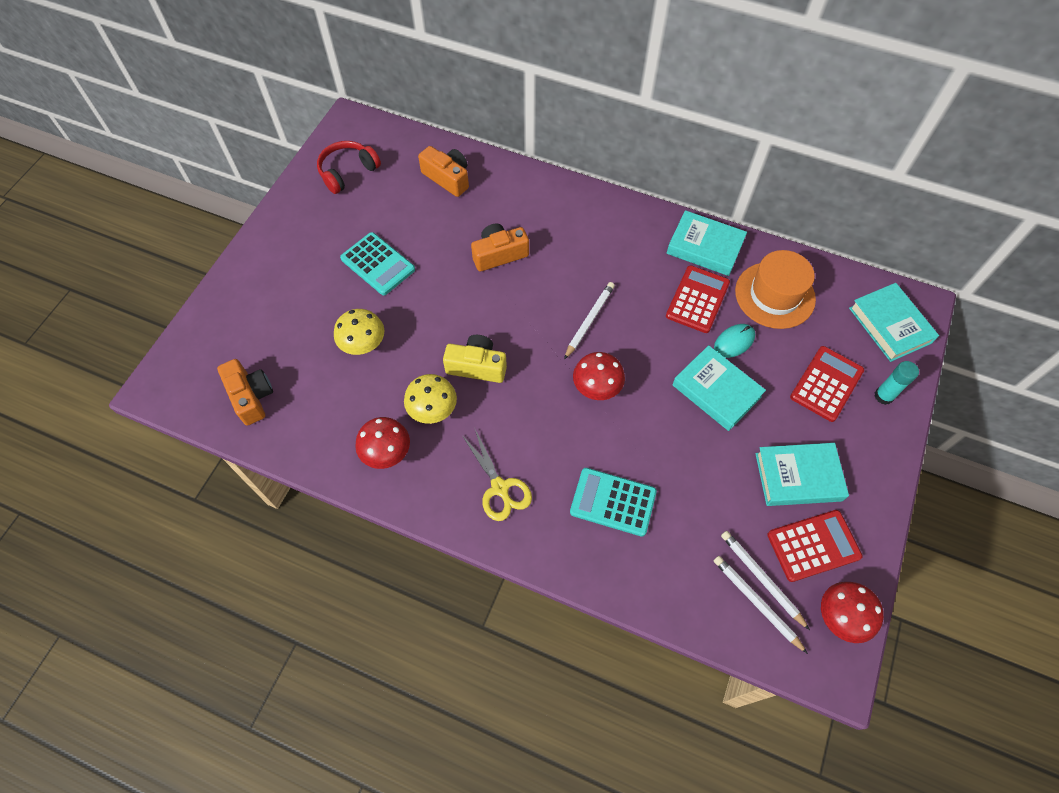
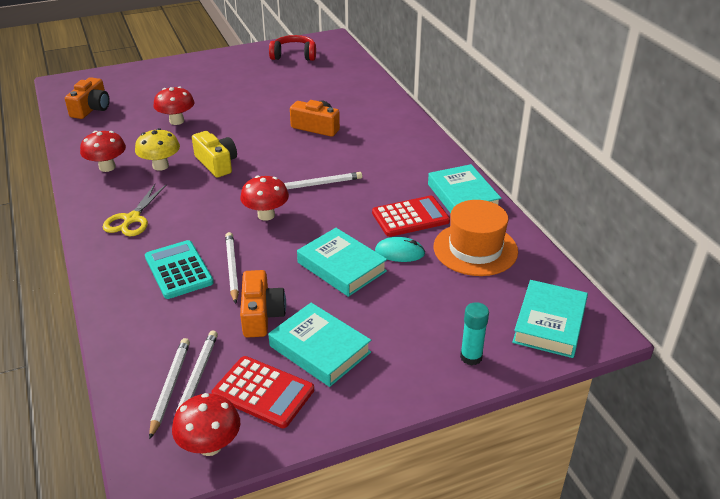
camera: 45 degrees right, 25 degrees down
(363, 345) = (176, 121): yellow mushroom -> red mushroom
(377, 264) = (242, 96): turquoise calculator -> none
(447, 178) = (345, 83): orange camera -> orange camera (261, 315)
(647, 463) = (232, 268): none -> white pencil
(716, 391) = (341, 267): turquoise book -> turquoise book turned 45 degrees counterclockwise
(826, 384) = (433, 318): red calculator -> none

